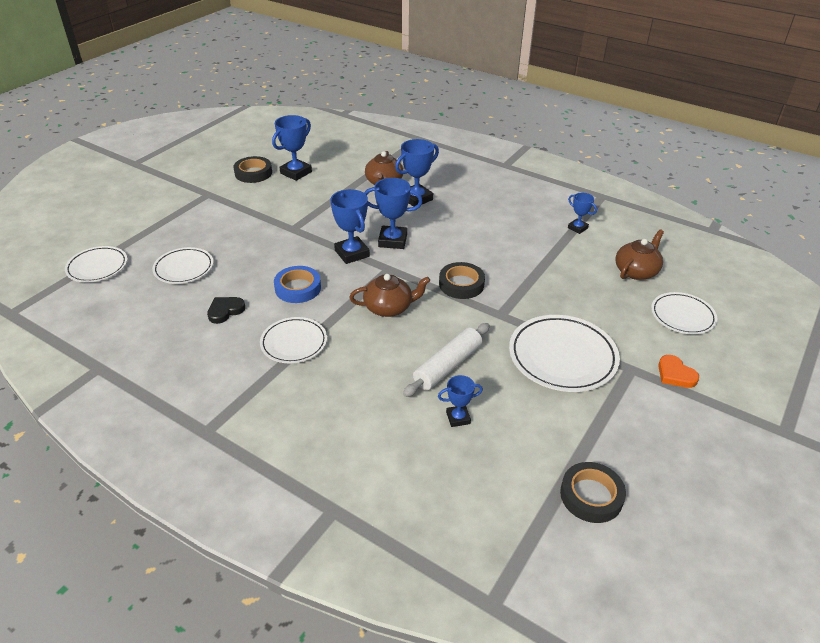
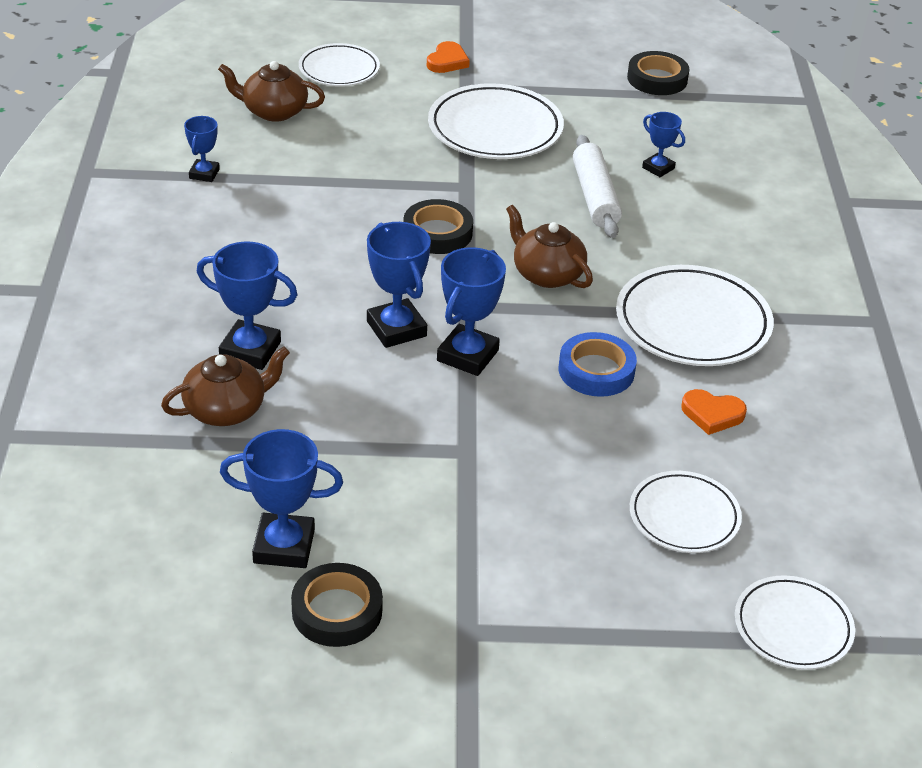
camera: 125 degrees left, 0 degrees up
(225, 311) = (712, 414): black heart -> orange heart
(294, 343) = (692, 323): white plate -> white plate, size x1.60
(448, 366) = (595, 197): white rolling pin -> white rolling pin turned 75 degrees clockwise

